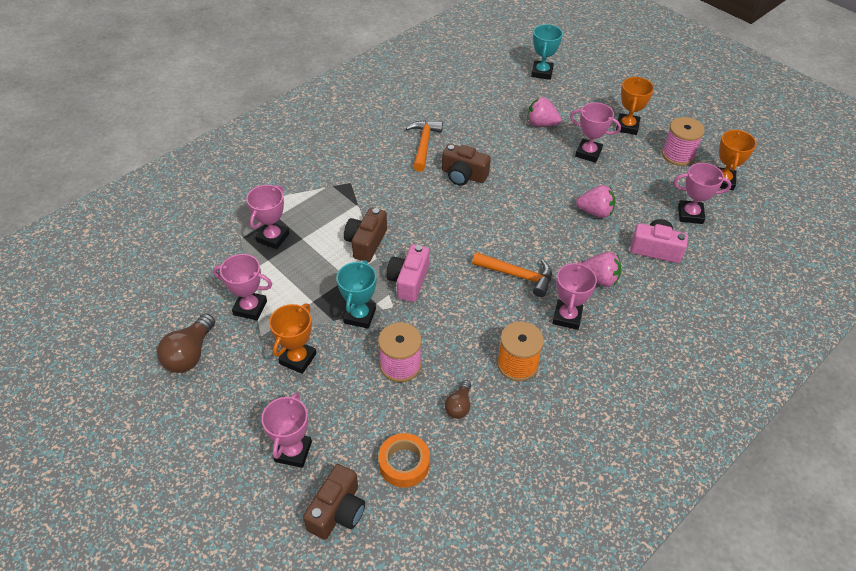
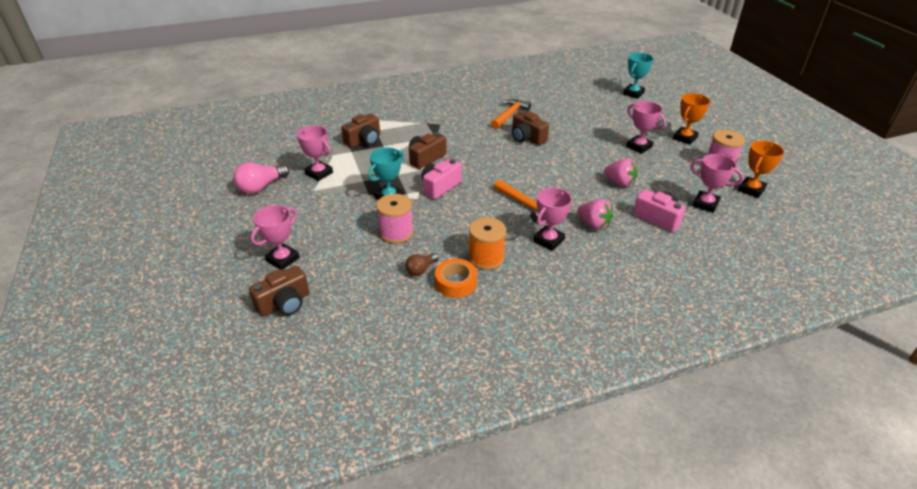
camera: 25 degrees right, 10 degrees down
(190, 354) = (261, 187): brown light bulb -> pink light bulb
(273, 238) = (364, 140): pink trophy -> brown camera
(298, 359) = (328, 209): orange trophy -> none
(404, 464) = (353, 291): orange tape -> orange tape (456, 283)
(541, 124) = (611, 122): pink strawberry -> none

